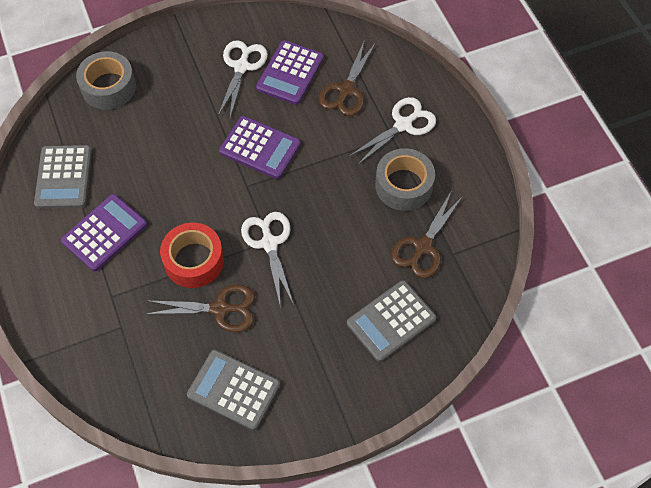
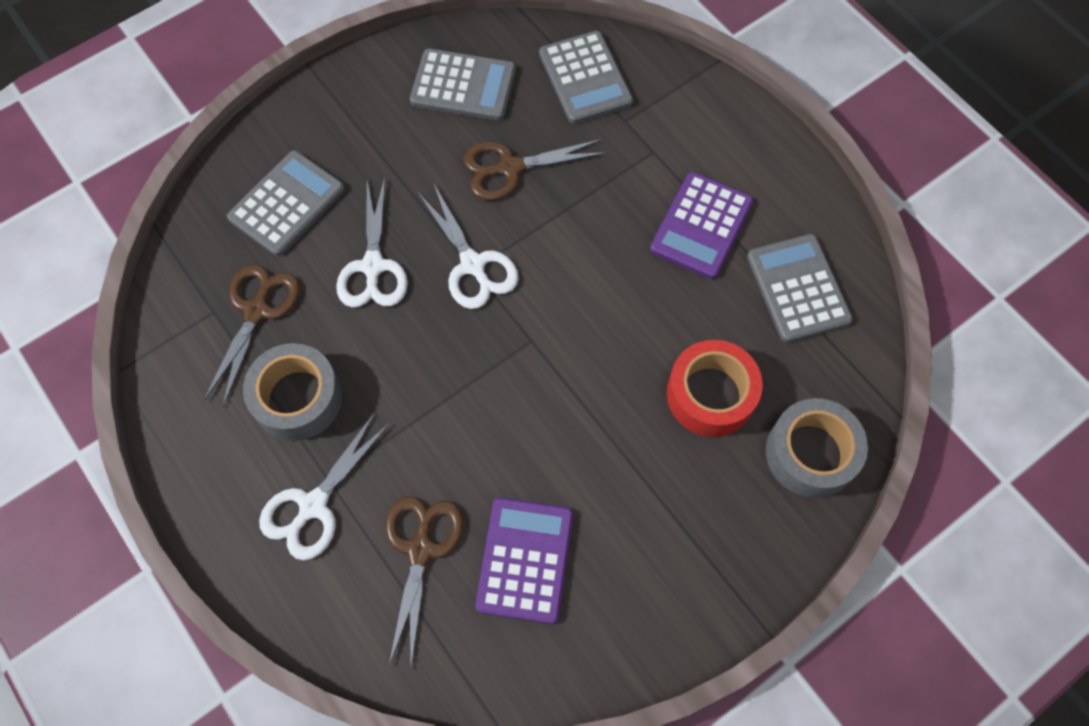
camera: 165 degrees right, 5 degrees up
(136, 372) = (585, 78): none -> grey calculator
(194, 260) = (567, 218): red tape -> red tape (710, 394)
(241, 67) = (611, 551): white scissors -> white scissors (373, 266)
(260, 148) = (531, 406): purple calculator -> none

